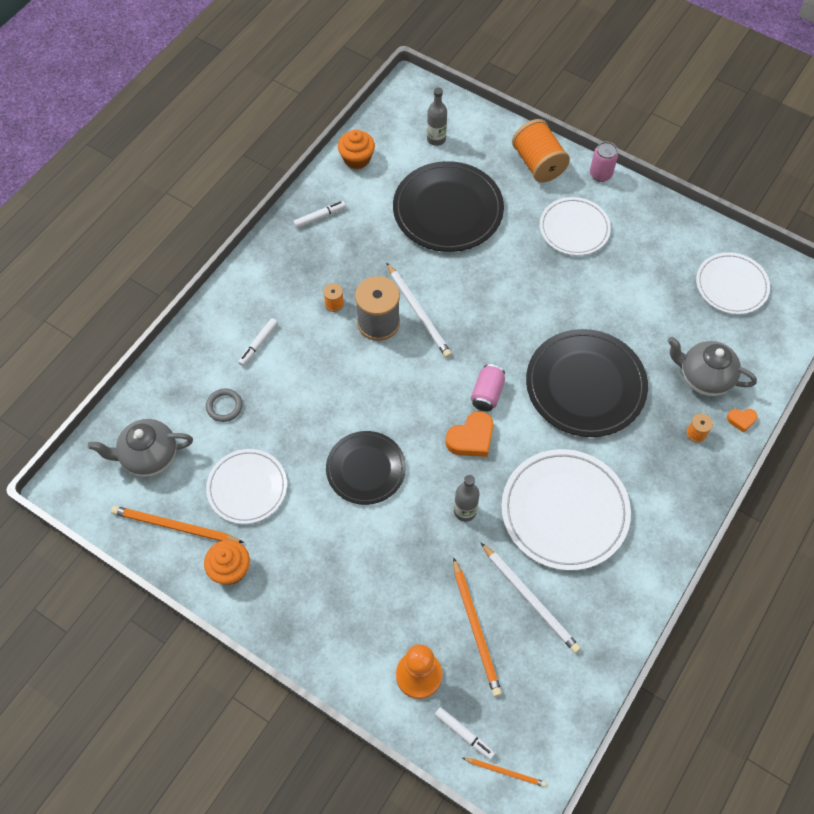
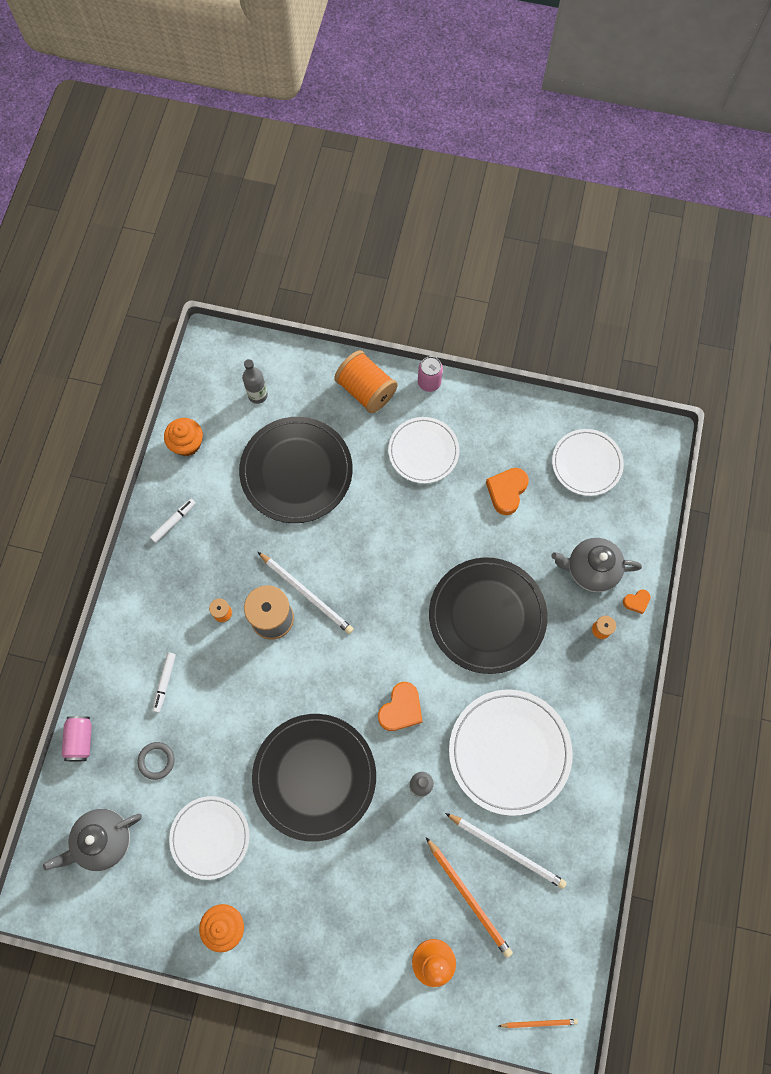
camera: 20 degrees left, 10 degrees up
(175, 526) = (156, 902): orange pencil -> none
(366, 469) = (314, 776): black plate -> black plate, size x1.58
(464, 734) = (492, 1002): white marker -> none
(487, 394) = (400, 657): pink can -> pink can (80, 740)
(643, 285) = (506, 491): none -> orange heart

